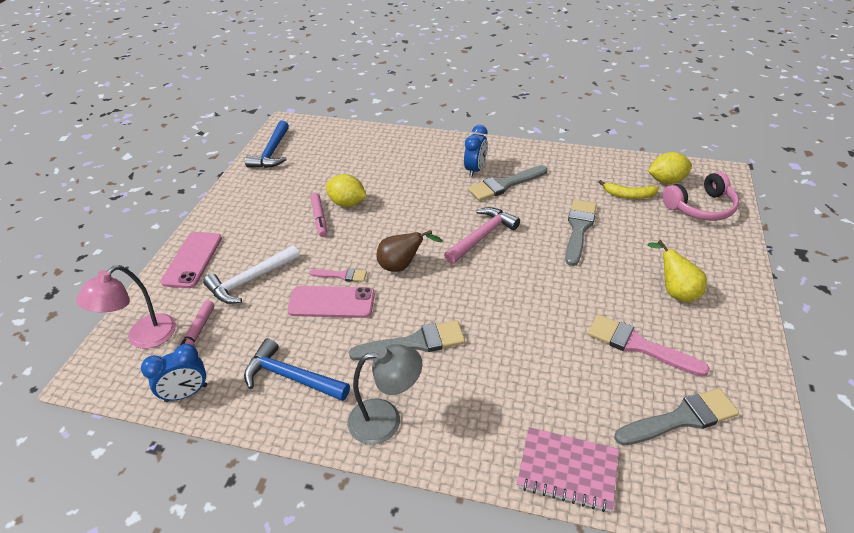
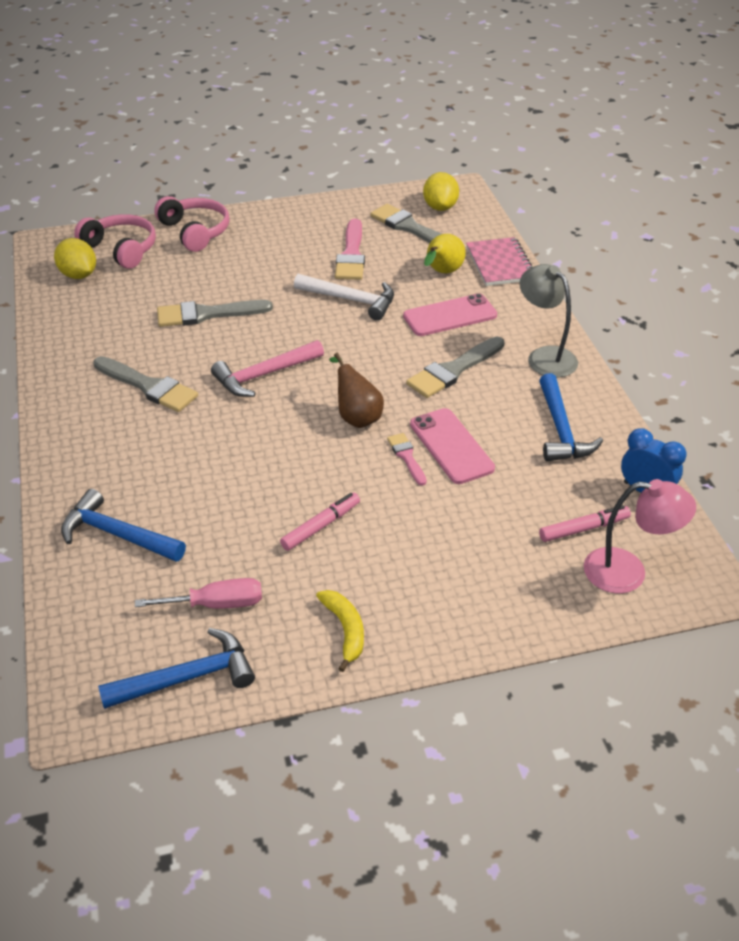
camera: 120 degrees left, 0 degrees up
(192, 260) = (489, 612): pink phone -> pink phone (450, 316)
(250, 280) = (475, 530): white hammer -> white hammer (351, 300)
(304, 169) = (216, 604): none -> pink screwdriver
(347, 203) = (272, 513): yellow lemon -> yellow lemon (440, 207)
(382, 150) = (117, 534): none -> blue hammer
(414, 343) = (453, 370): grey brush -> grey brush turned 90 degrees counterclockwise
(475, 170) = (126, 421): blue clock -> none
(482, 236) = (264, 375): pink hammer -> pink hammer turned 45 degrees counterclockwise
(629, 195) = (122, 294): yellow banana -> yellow banana (345, 630)
(675, 291) = (268, 247): yellow pear -> yellow pear (442, 272)
(720, 253) = (195, 231): none -> pink headphones

